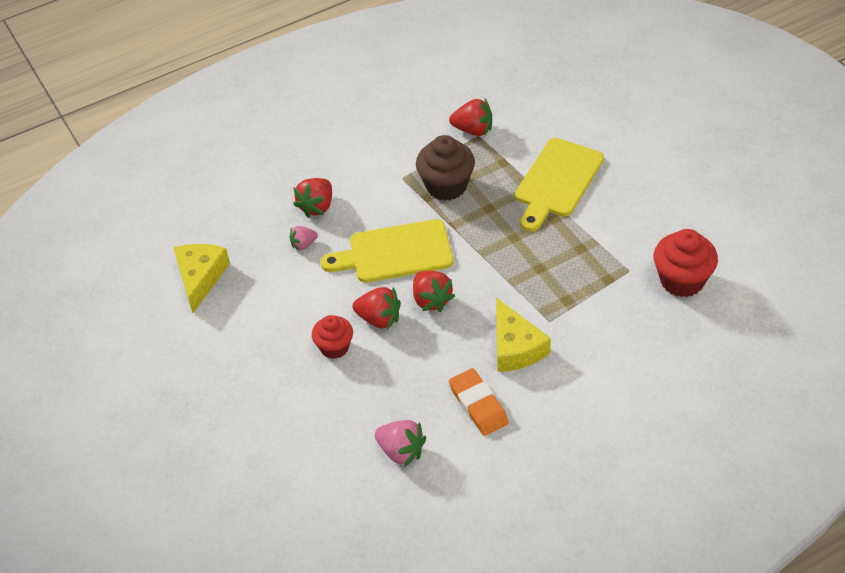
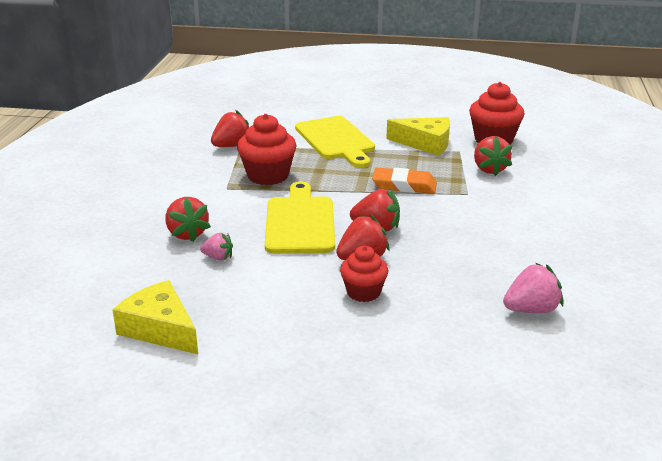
camera: 55 degrees left, 20 degrees down
(303, 244) = (218, 257): pink strawberry -> pink strawberry turned 90 degrees counterclockwise
(395, 252) = (300, 222): yellow cutting board -> yellow cutting board turned 150 degrees clockwise
(446, 186) = (268, 176): brown cupcake -> red cupcake
(478, 405) = (519, 254): orange eraser -> orange eraser (404, 185)
(515, 347) = (476, 215): yellow cheese -> yellow cheese (425, 143)
(613, 310) = (489, 169): none -> red strawberry

